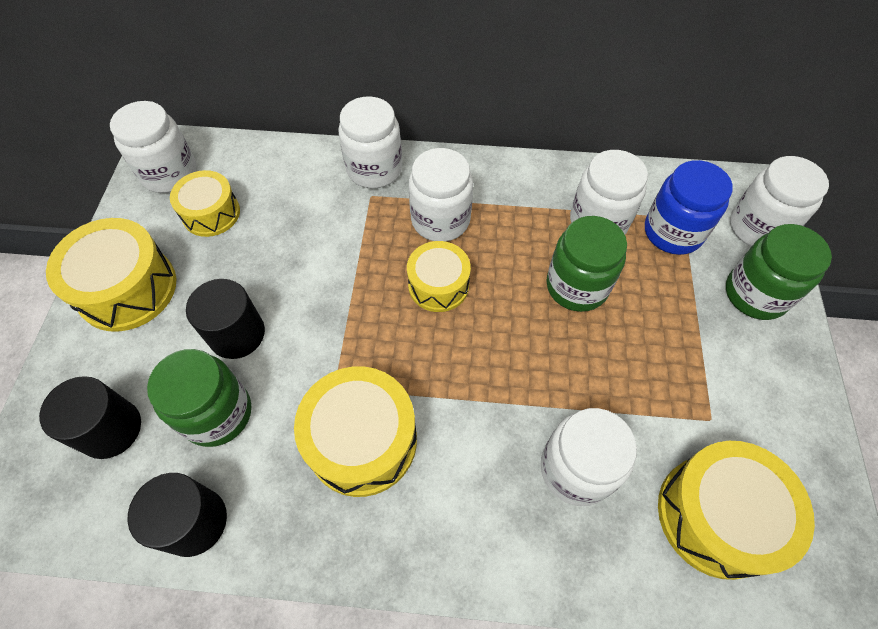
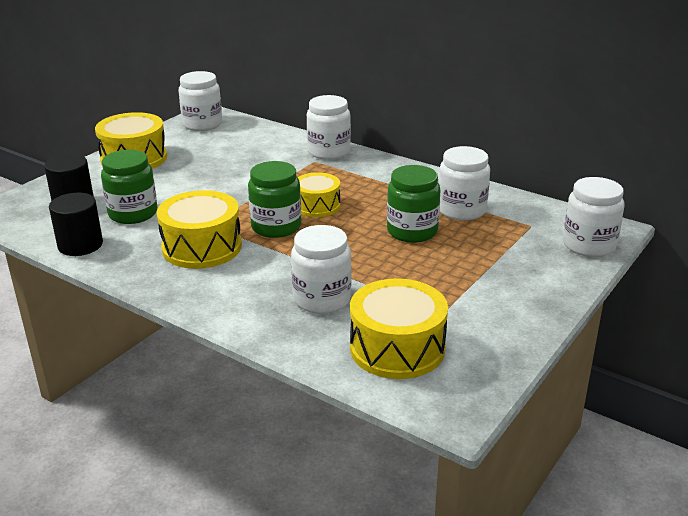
camera: 30 degrees right, 30 degrees down
(211, 213) = (209, 144): yellow drum -> none
(237, 334) = (175, 190): black cylinder -> none
(440, 220) = (349, 181): white jar -> none
(673, 232) = (514, 229): blue jar -> none
(755, 294) = (548, 272): green jar -> green jar (276, 227)

